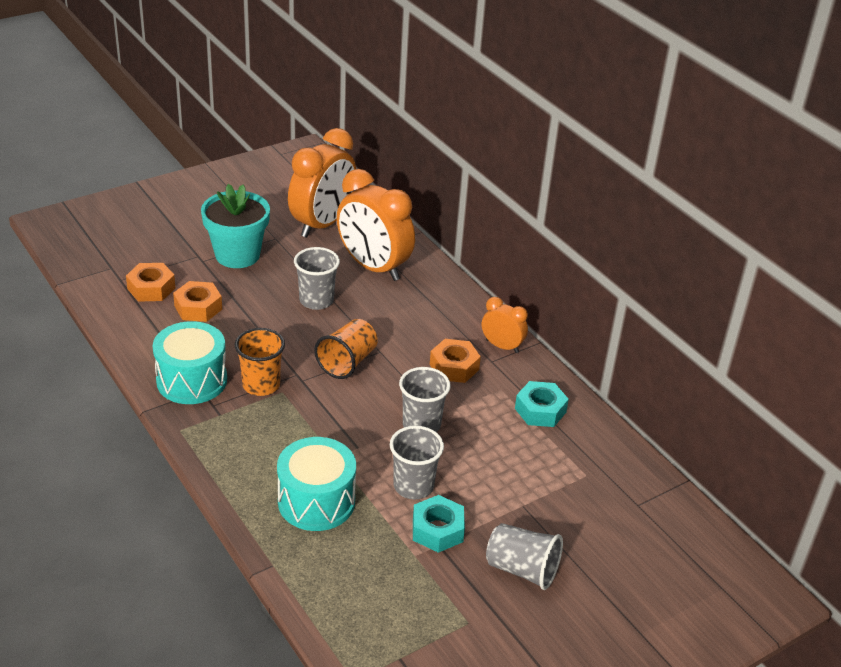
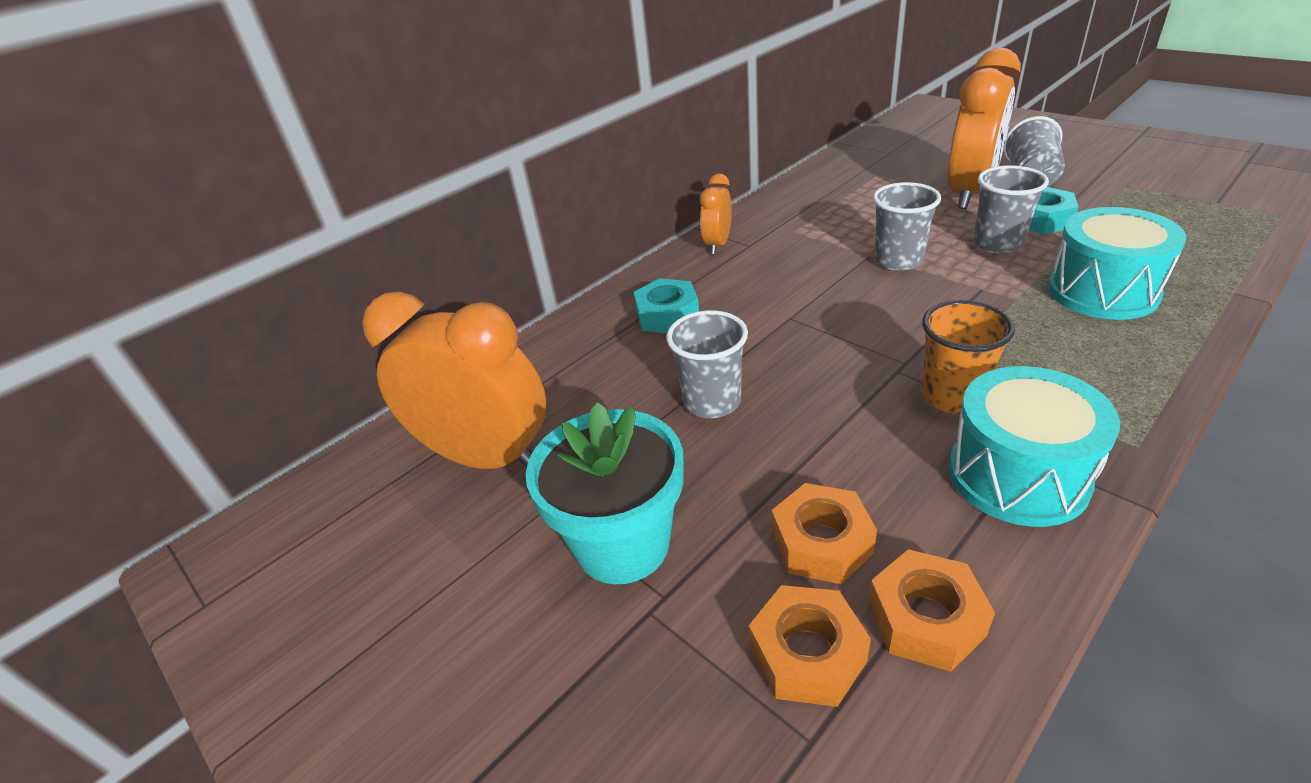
camera: 95 degrees left, 0 degrees up
(347, 362) = (834, 336): orange cup -> none
(373, 267) = (598, 370): orange clock -> orange clock (970, 193)
(454, 367) = (778, 263): orange nut -> orange nut (925, 619)
(540, 410) = (808, 207): turquoise nut -> turquoise nut (667, 315)

